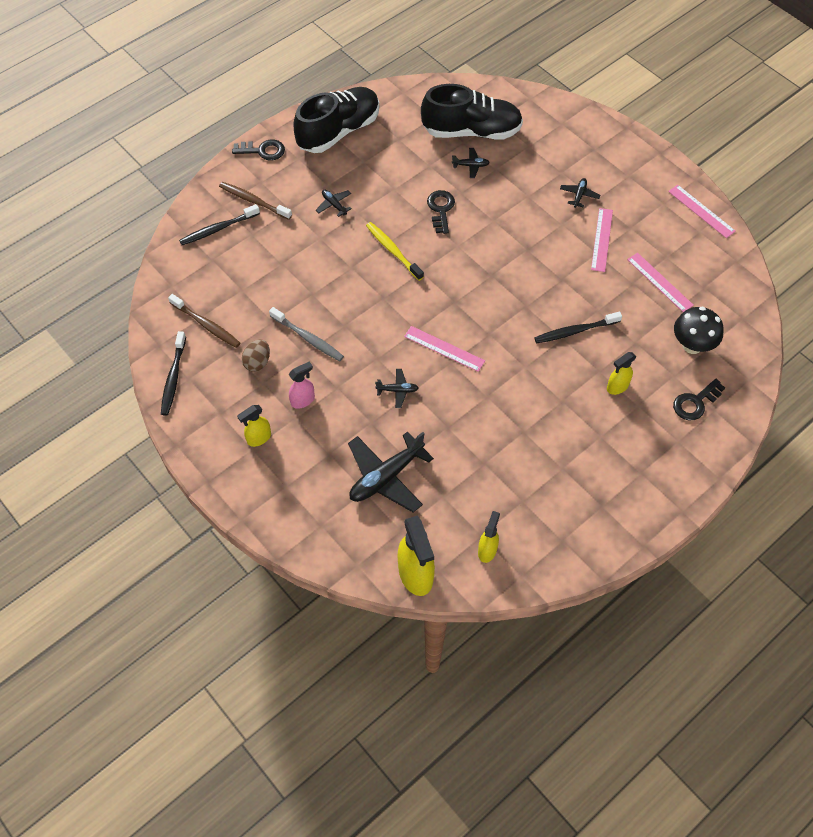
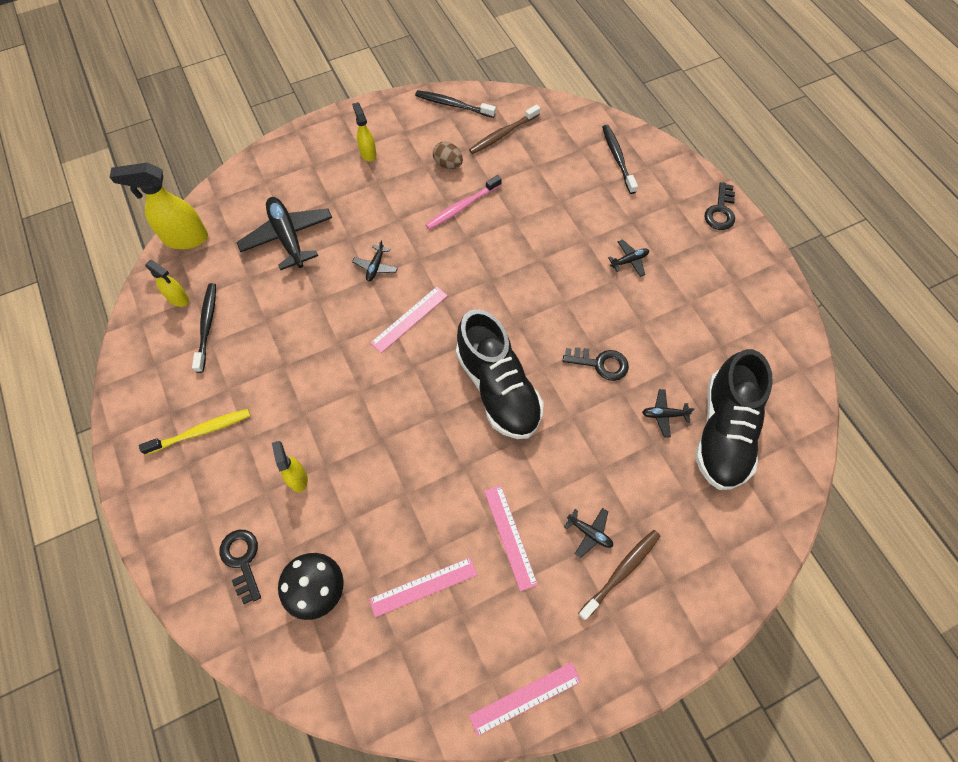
camera: 105 degrees right, 5 degrees up
(253, 201) = (649, 192): brown toothbrush -> brown toothbrush (621, 572)
(303, 400) = (394, 191): pink spray bottle -> none
(308, 338) = (462, 207): grey toothbrush -> pink toothbrush
(338, 131) = (741, 287): black shoe -> black shoe (498, 388)
(393, 251) = (551, 302): yellow toothbrush -> yellow toothbrush (201, 431)
(470, 165) = (664, 415): black plane -> black plane turned 75 degrees clockwise
(575, 331) = (386, 457): black toothbrush -> black toothbrush (207, 326)
(601, 239) = (510, 536): pink ruler -> pink ruler turned 45 degrees clockwise

